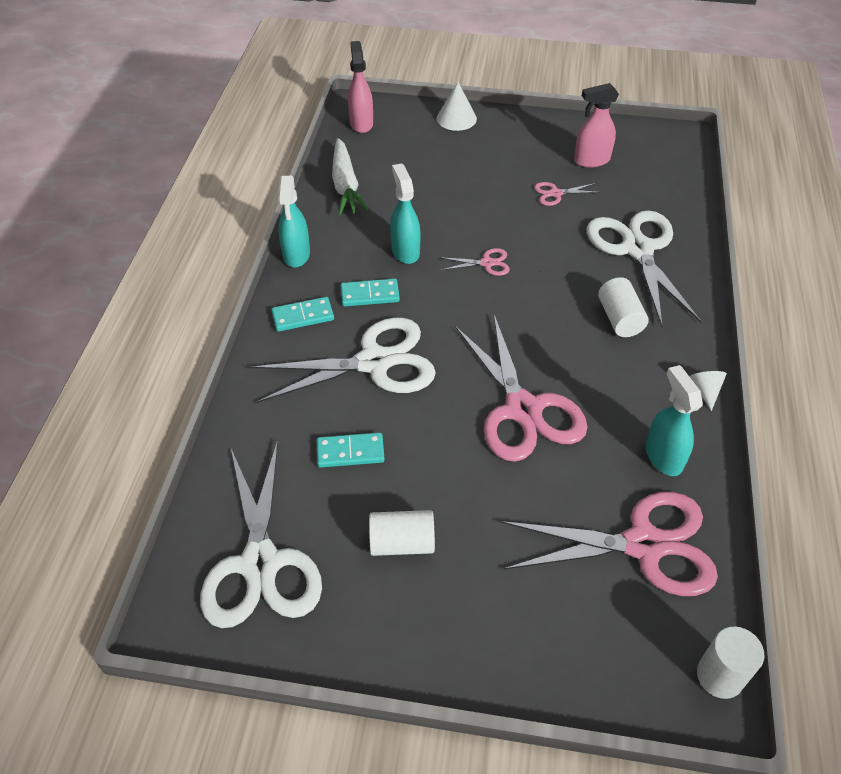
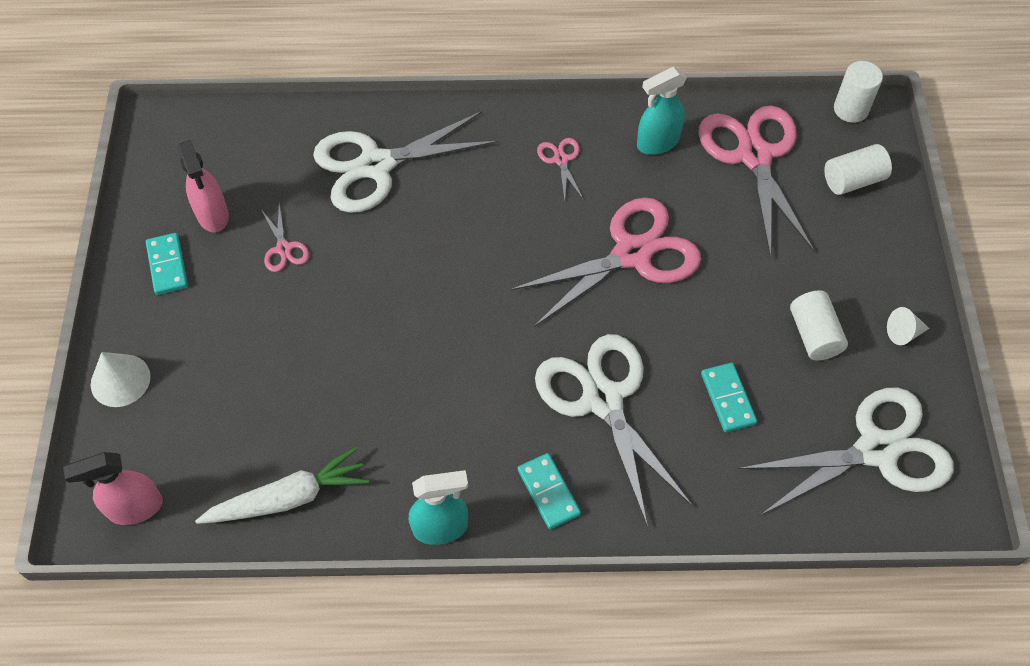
camera: 100 degrees left, 10 degrees up
(370, 295) = (498, 425): turquoise domino -> turquoise domino (167, 265)
(405, 251) = (414, 399): turquoise spray bottle -> none
(487, 263) = (422, 308): pink scissors -> pink scissors (561, 160)
(619, 319) = (489, 179): white cylinder -> white cylinder (853, 180)
(705, 391) = (571, 111): white cone -> white cone (903, 333)

